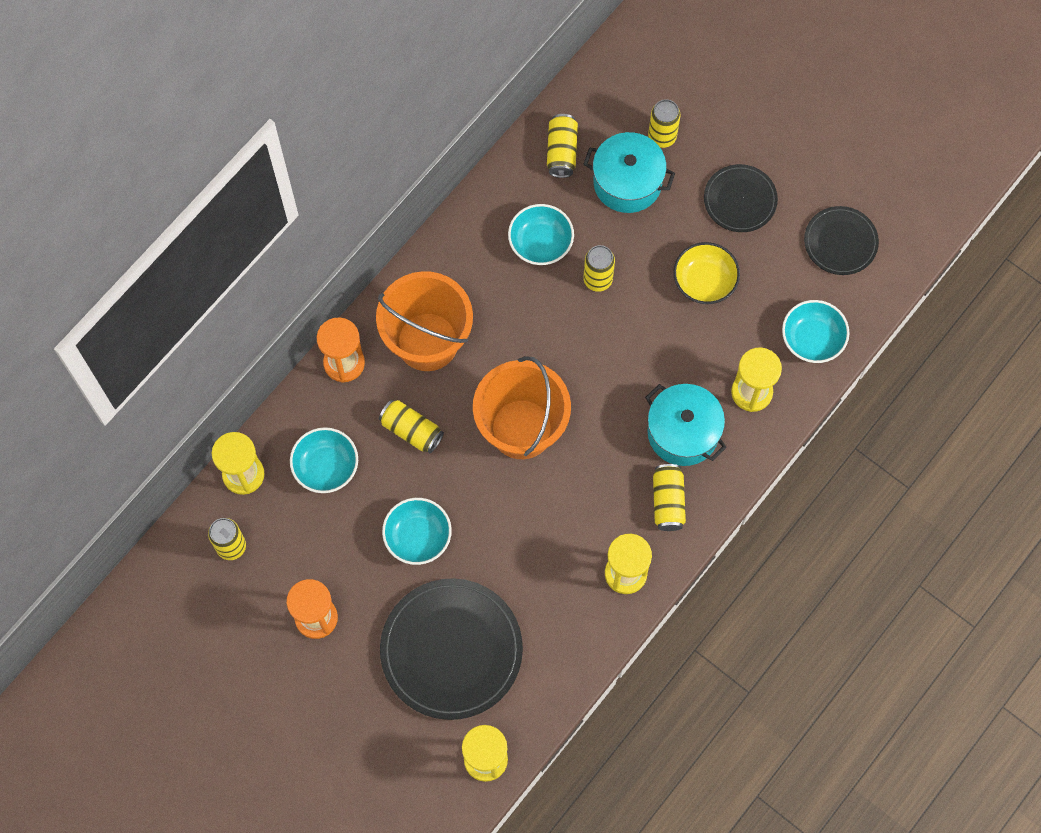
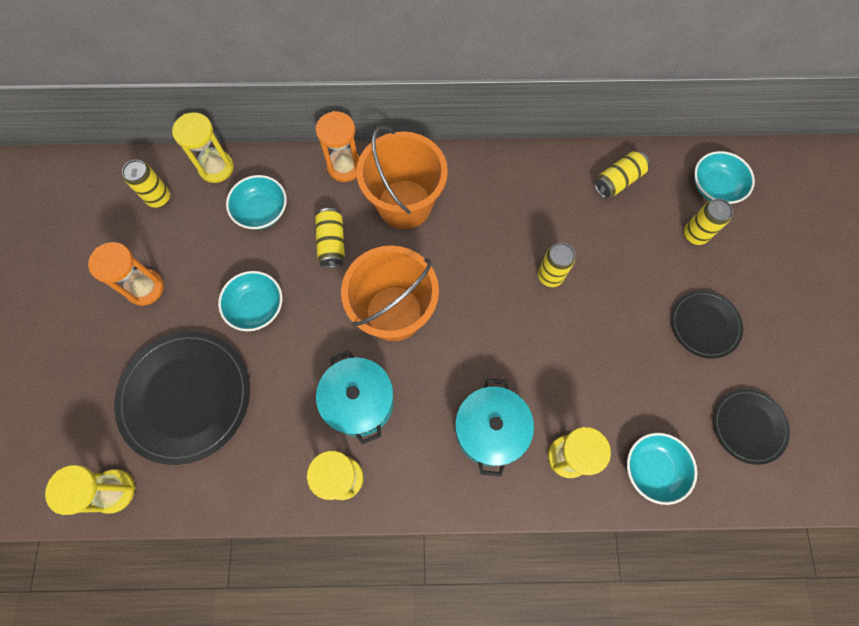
camera: 50 degrees right, 0 degrees up
(540, 243) = (541, 218): turquoise bowl -> turquoise bowl (715, 187)
(627, 182) = (639, 239): turquoise pot -> turquoise pot (359, 402)
(668, 501) = (426, 464): yellow can -> none
(704, 281) = (620, 350): yellow bowl -> none

